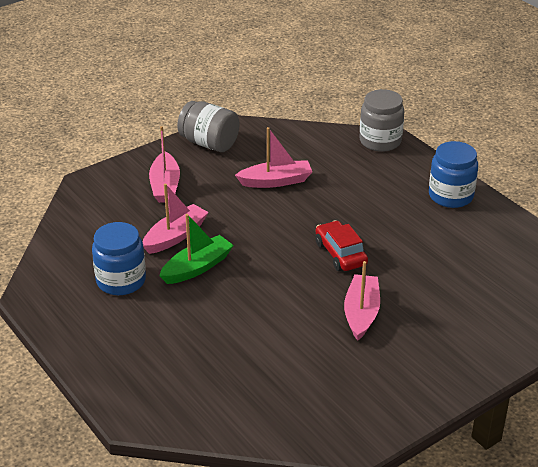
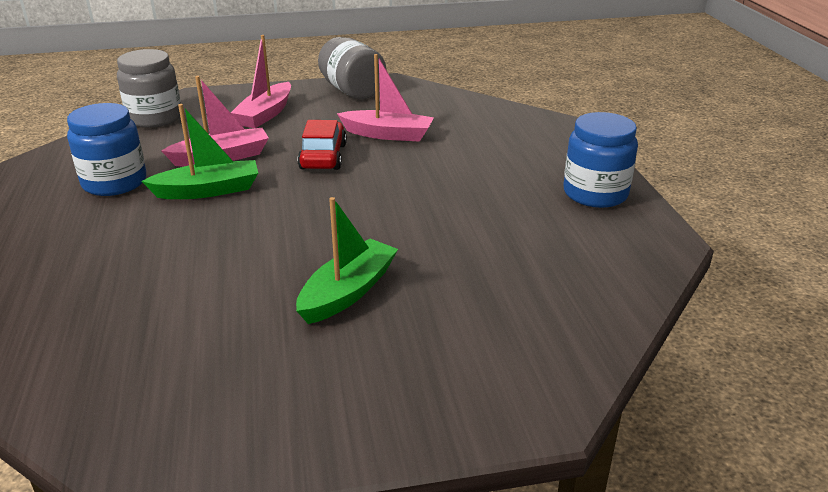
camera: 25 degrees right, 5 degrees down
(340, 254) = (390, 219): red car -> red car (323, 156)
(361, 313) = (348, 292): pink boat -> green boat
(380, 141) = (549, 124): grey jar -> grey jar (155, 118)

